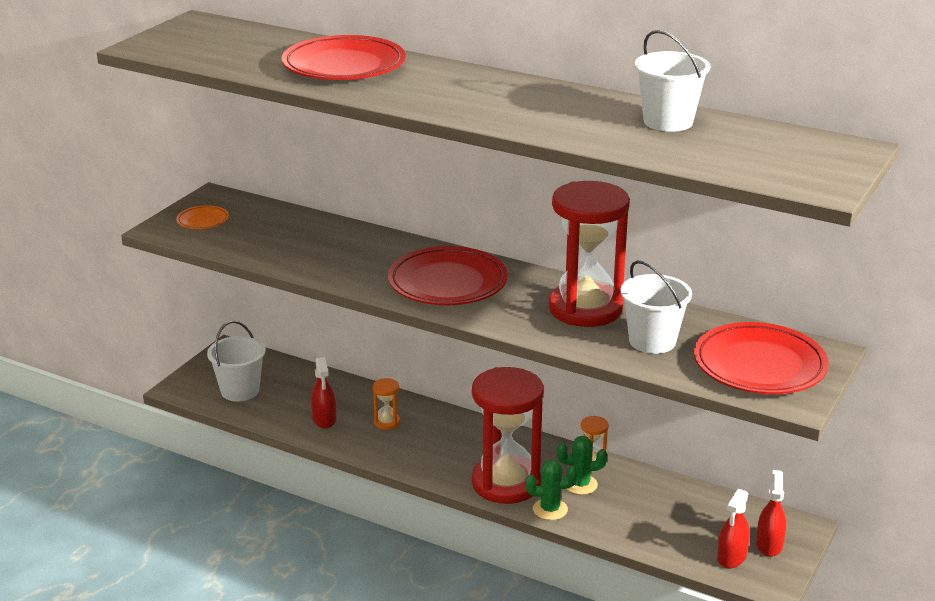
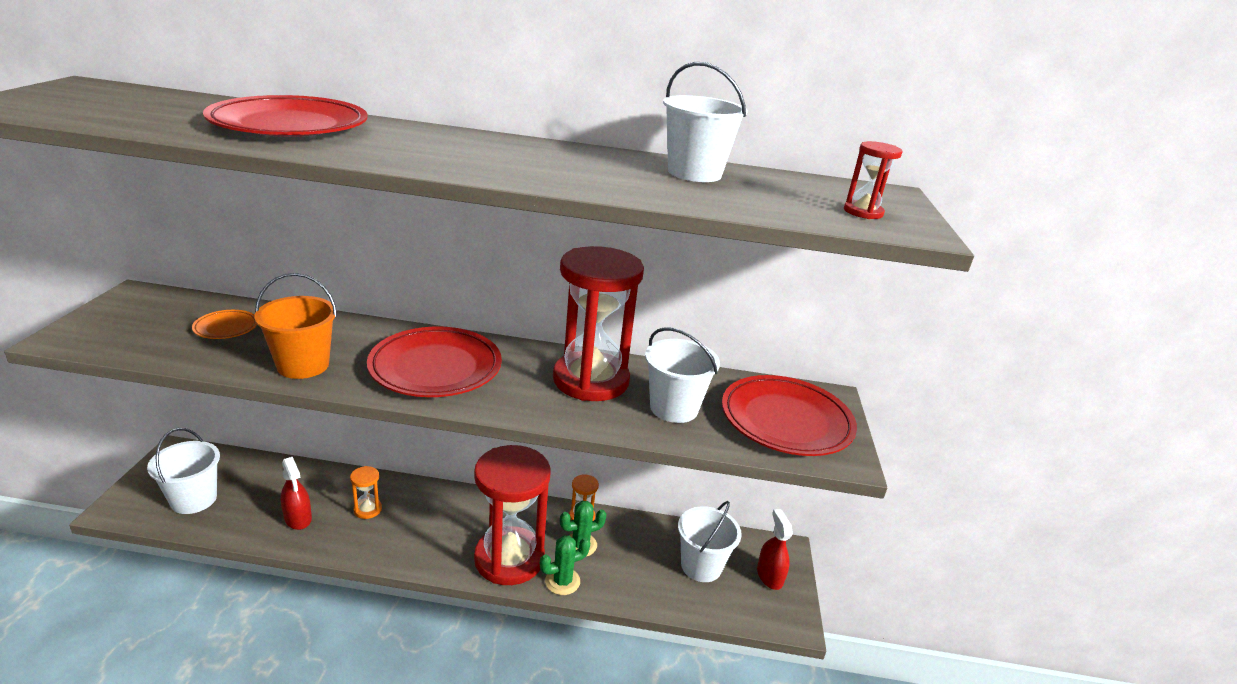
camera: 25 degrees left, 0 degrees up
(203, 220) = (121, 323): orange plate -> orange plate (226, 328)
(337, 269) = (303, 365): none -> orange bucket
(698, 523) = (701, 566): none -> white bucket
(732, 557) = (746, 598): red spray bottle -> none
(793, 168) = (863, 212): none -> red hourglass

